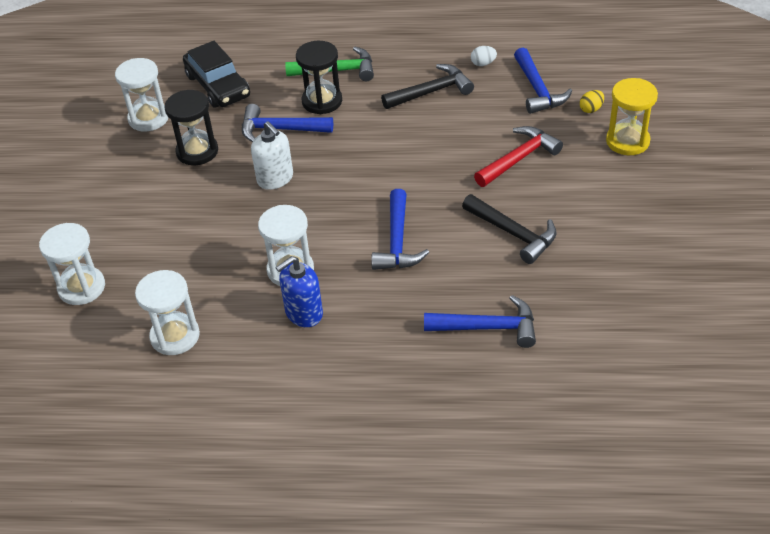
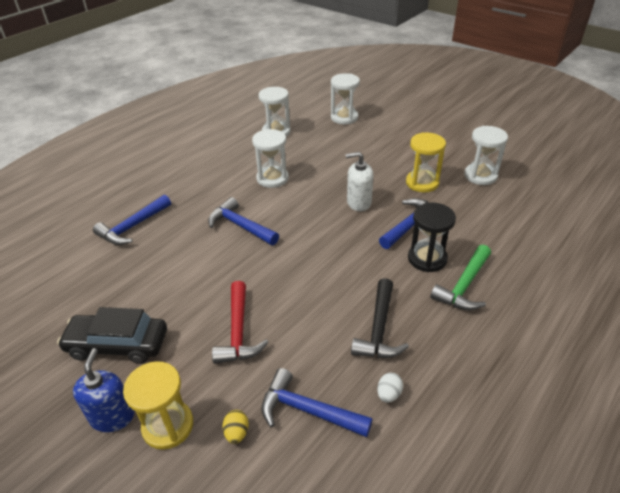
camera: 125 degrees right, 5 degrees down
(197, 151) = (422, 183): black hourglass -> yellow hourglass
(218, 86) = (496, 216): black car -> black car (117, 344)
(303, 313) = (236, 171): blue soap dispenser -> blue soap dispenser (112, 416)
(513, 233) = (177, 280): black hammer -> none

